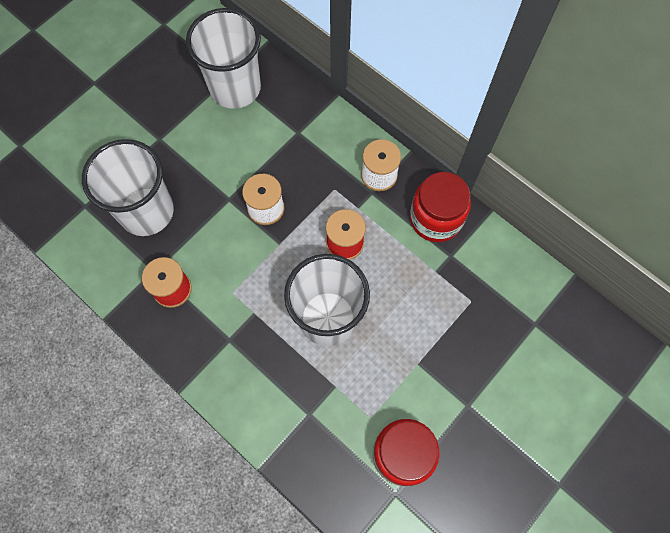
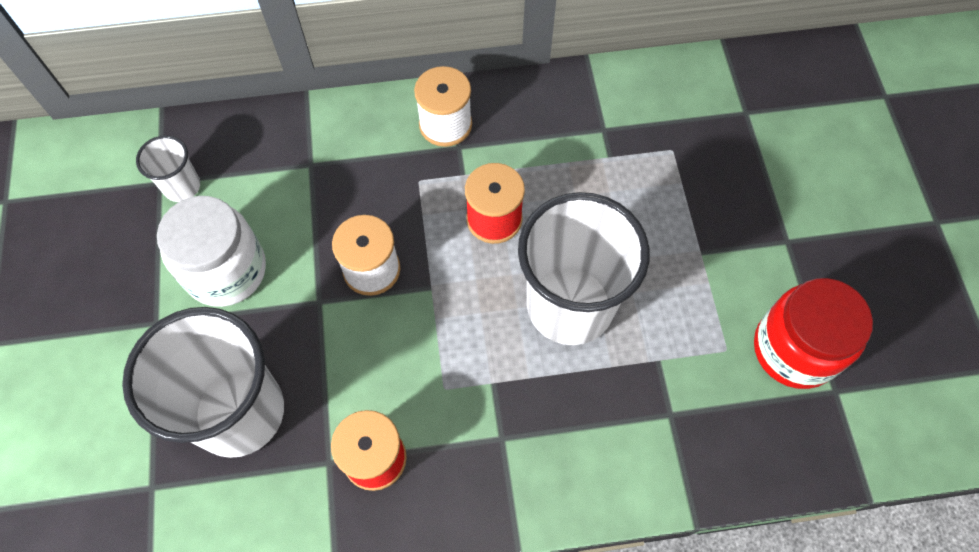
camera: 50 degrees left, 5 degrees down
(209, 145) = (226, 270): none -> white jar
(235, 88) = (182, 186): white cup -> white cup, size x0.46
(436, 218) = (548, 111): red jar -> none

